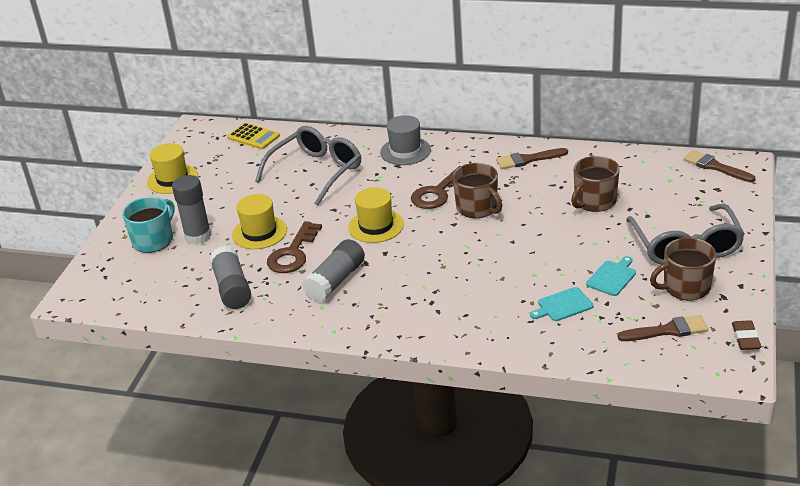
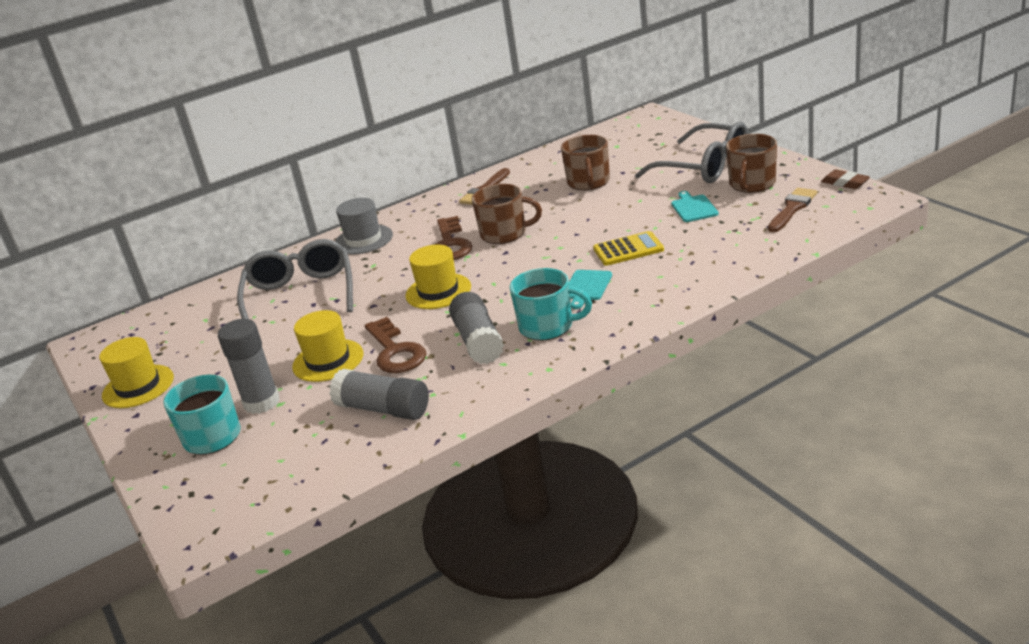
camera: 45 degrees left, 5 degrees down
(253, 137) = (176, 311): yellow calculator -> yellow calculator (628, 249)
(380, 301) = (547, 326): none -> turquoise mug
(563, 305) = (695, 240): turquoise cutting board -> turquoise cutting board (586, 287)
(715, 167) = (632, 125): brown brush -> none

